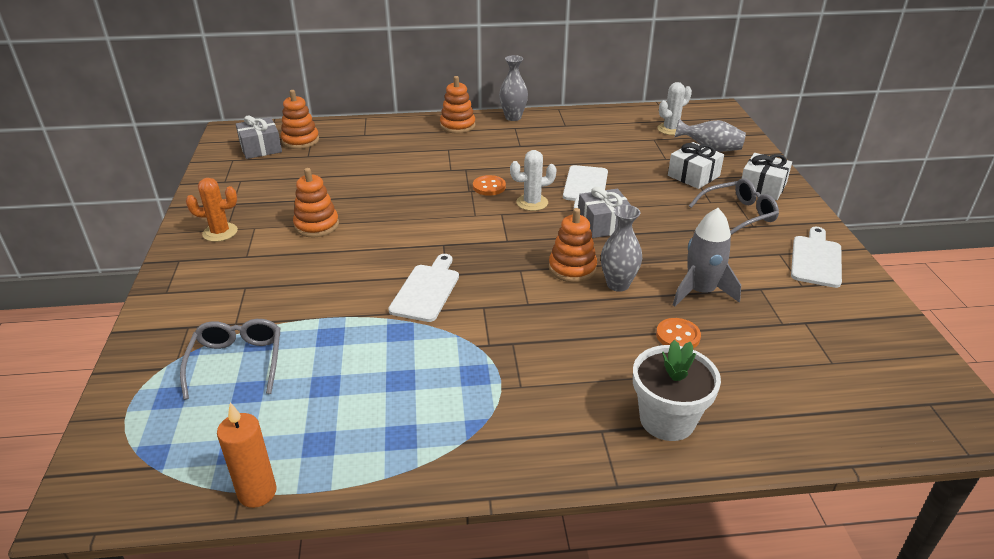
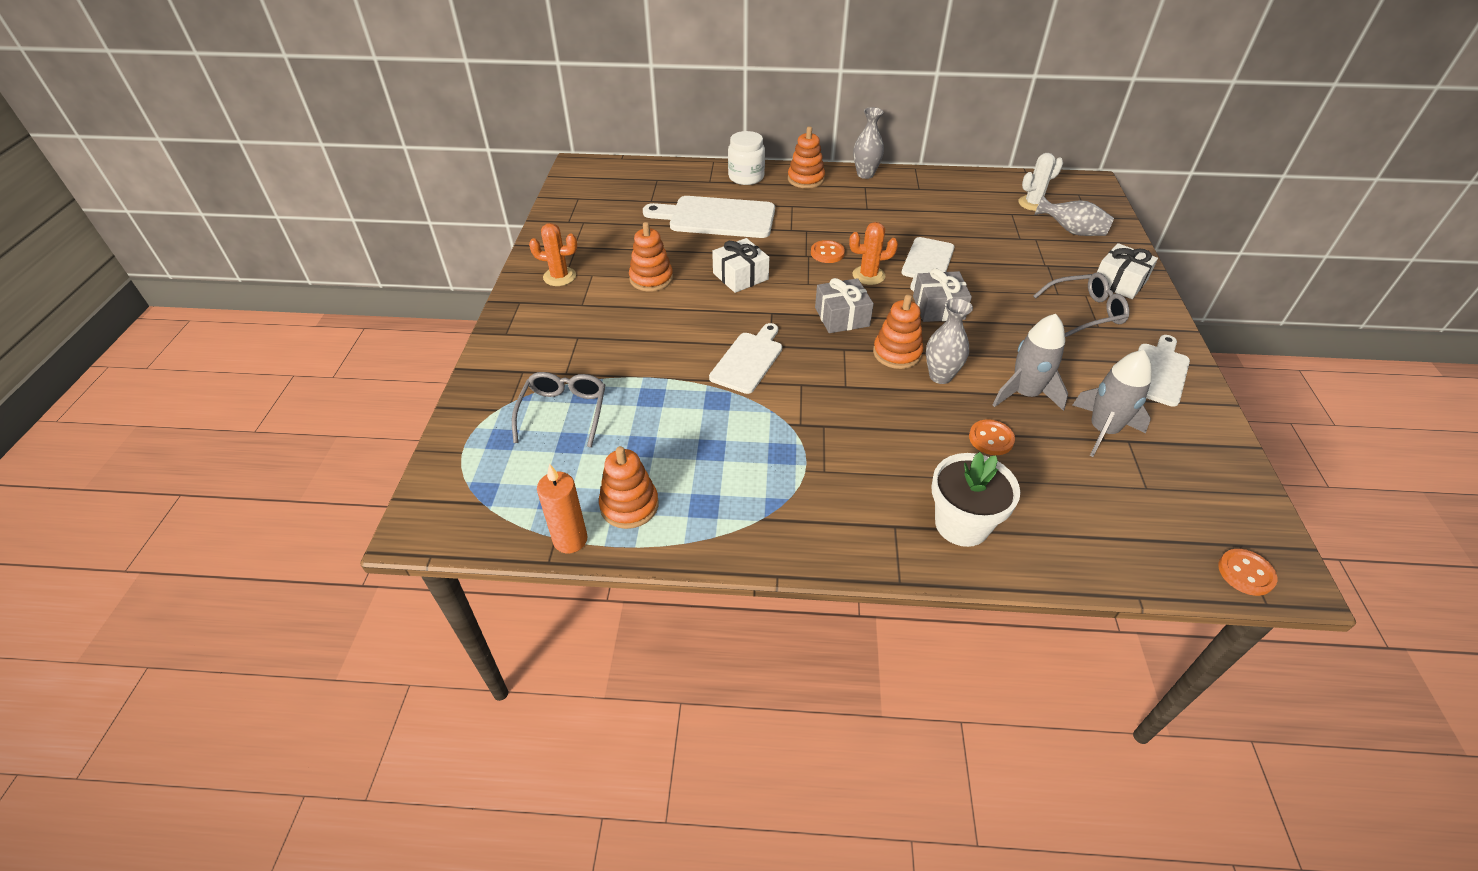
camera: 10 degrees right, 10 degrees up
(261, 148) = (606, 187): grey gift -> grey gift (842, 317)
(300, 141) = (645, 183): orange stacking toy -> orange stacking toy (629, 505)
(376, 165) = (716, 217): none -> white cutting board
(400, 128) = (746, 177): none -> white jar
(532, 203) = (868, 275): white cactus -> orange cactus
(693, 176) = (1046, 261): white gift -> white gift (740, 276)
(779, 316) = (1102, 430): none -> grey rocket
(942, 429) = (1245, 573): none -> orange button

